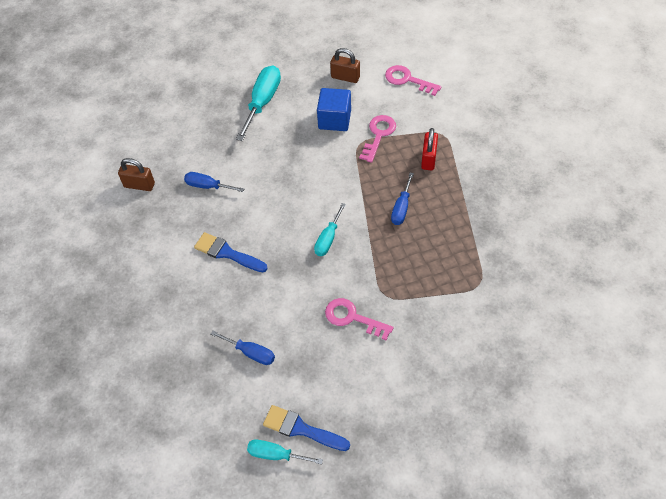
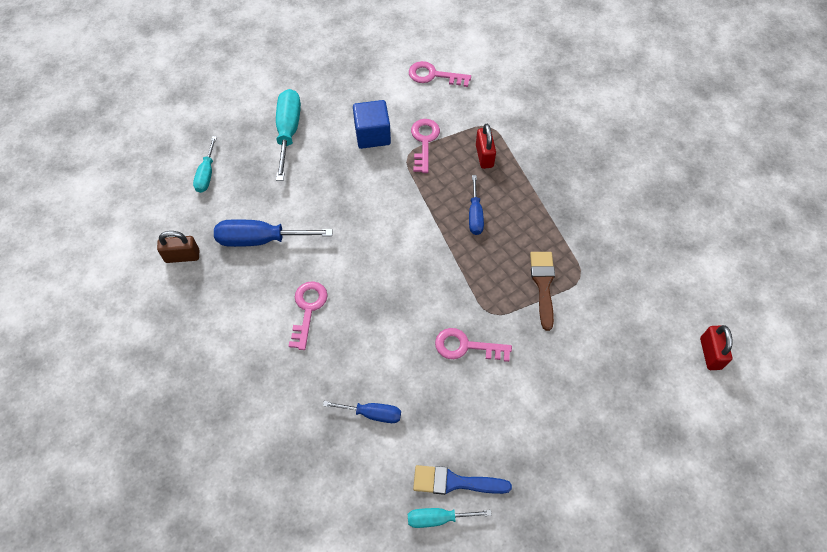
camera: 20 degrees left, 5 degrees up
(207, 186) = (260, 239): blue screwdriver -> blue screwdriver, size x1.66
(227, 253) = (308, 309): blue brush -> pink key
(328, 239) = (411, 267): turquoise screwdriver -> turquoise screwdriver (206, 174)
(345, 77) = (368, 86): brown padlock -> none
(442, 282) = (543, 285): none -> brown brush
(579, 382) = (710, 353): none -> red padlock

